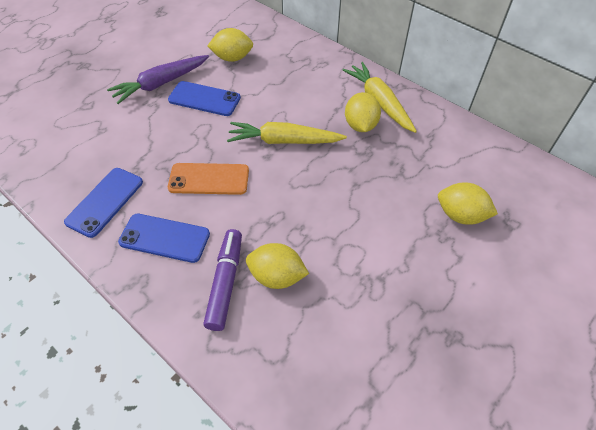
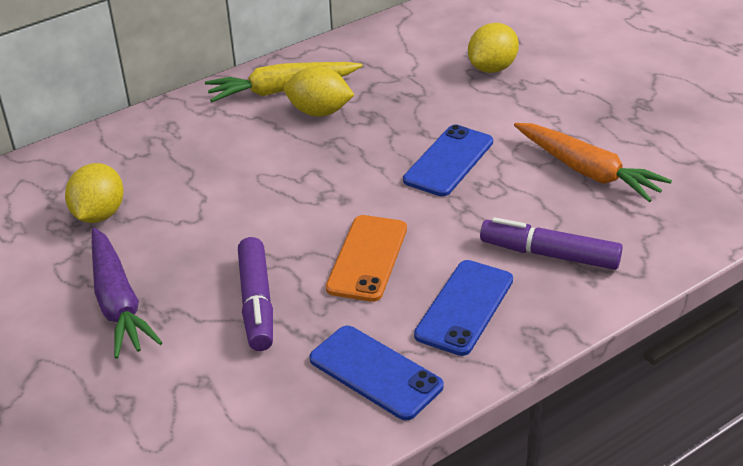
camera: 75 degrees left, 15 degrees down
(163, 137) = (256, 303): none -> purple marker
(204, 99) = (187, 253): blue phone -> blue phone (449, 161)
(277, 276) = (548, 211): yellow lemon -> none
(284, 141) = (320, 181): yellow carrot -> none
(335, 299) = (587, 171): none -> orange carrot

